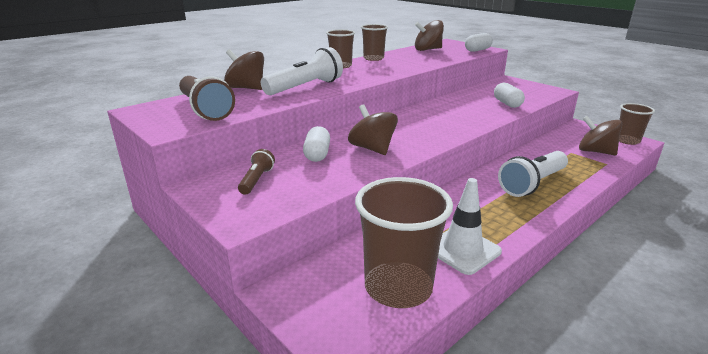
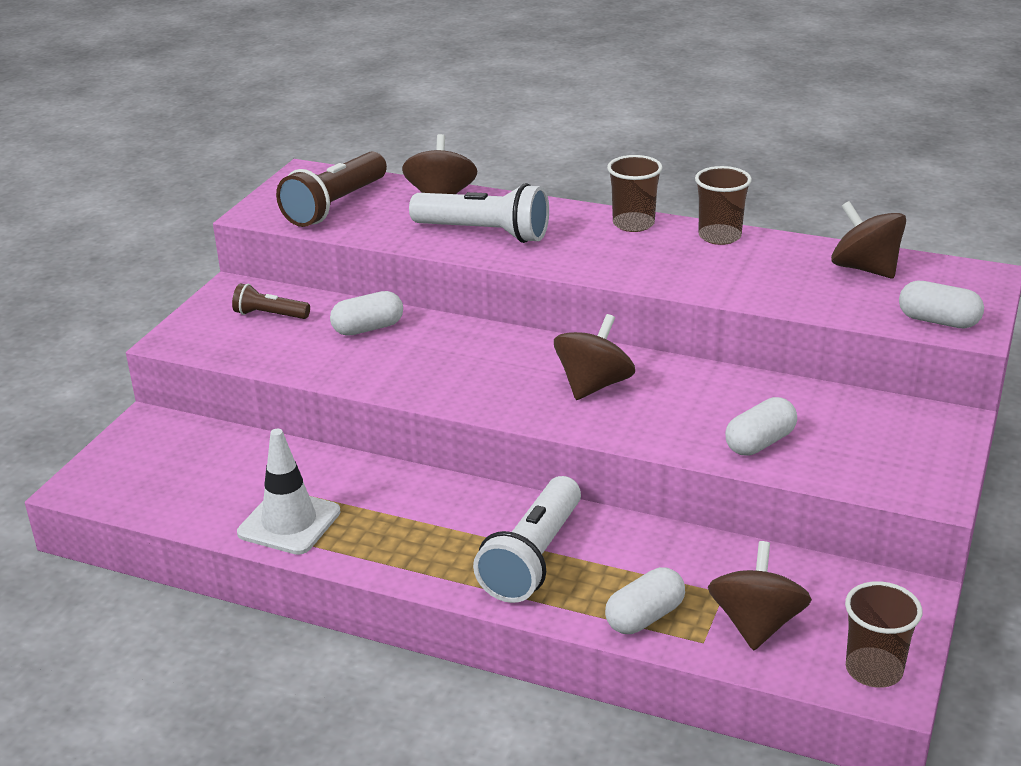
camera: 65 degrees right, 5 degrees up
(257, 180) = (269, 315): brown flashlight -> brown flashlight turned 150 degrees counterclockwise
(372, 149) = (419, 361): brown spinning top -> brown spinning top (593, 385)
(398, 287) = (189, 493): brown cup -> none
(532, 184) = (533, 558): white flashlight -> white flashlight turned 90 degrees counterclockwise
(587, 170) = (644, 617): none -> white capsule

